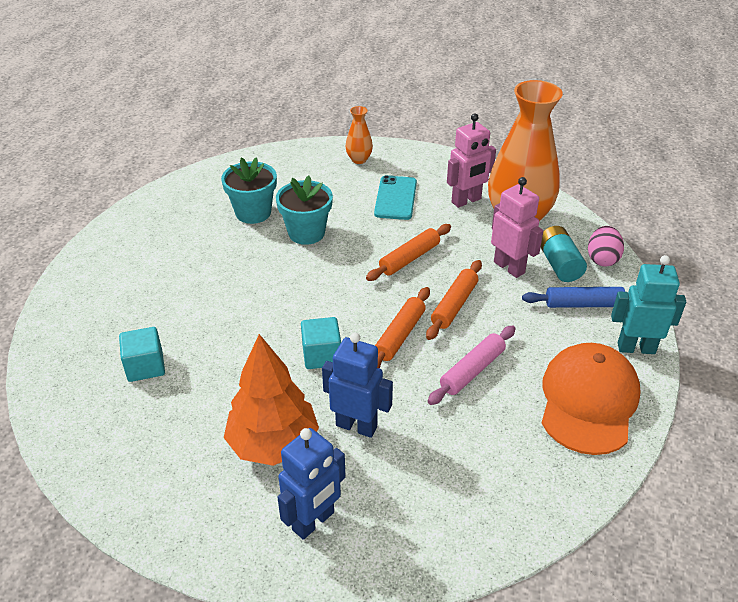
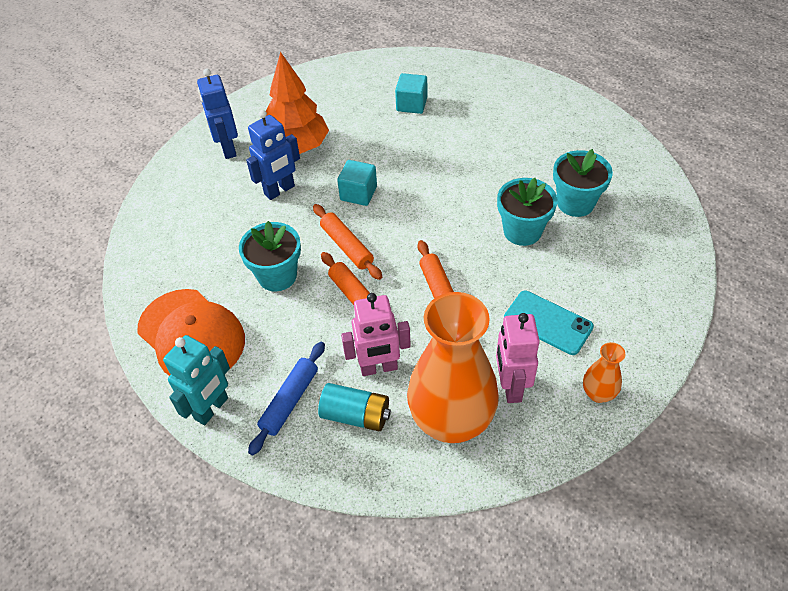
camera: 120 degrees right, 10 degrees up
(359, 159) = (643, 319): orange vase -> orange vase (598, 393)
(472, 371) = (277, 276): pink rolling pin -> turquoise flower pot
(602, 259) = (338, 463): pink egg -> none

